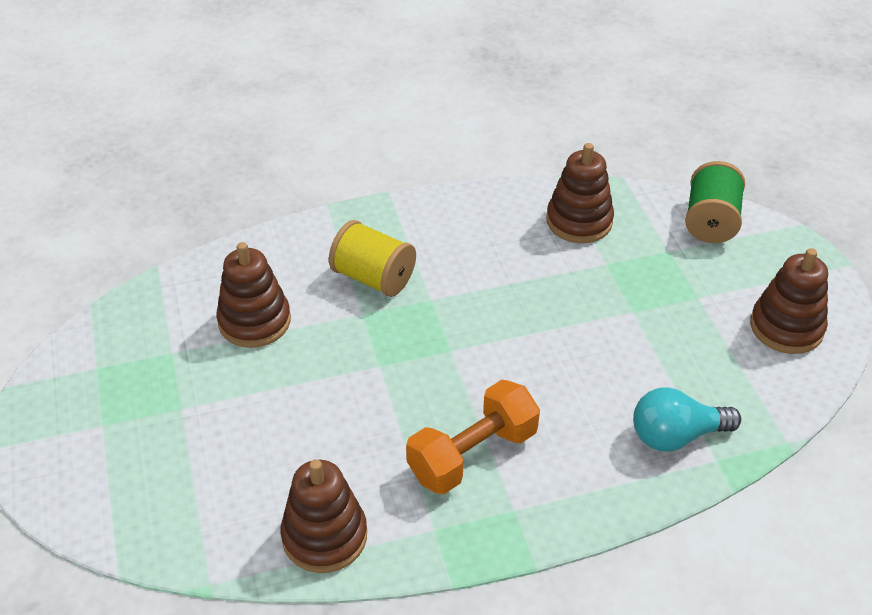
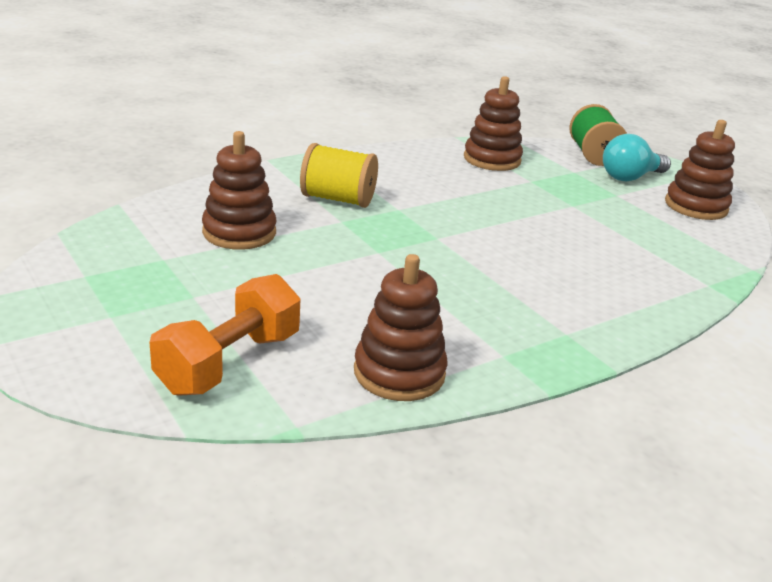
camera: 20 degrees left, 15 degrees down
(473, 454) = (503, 301): orange dumbbell -> orange dumbbell (229, 362)
(676, 436) = (665, 273): turquoise light bulb -> turquoise light bulb (630, 177)

